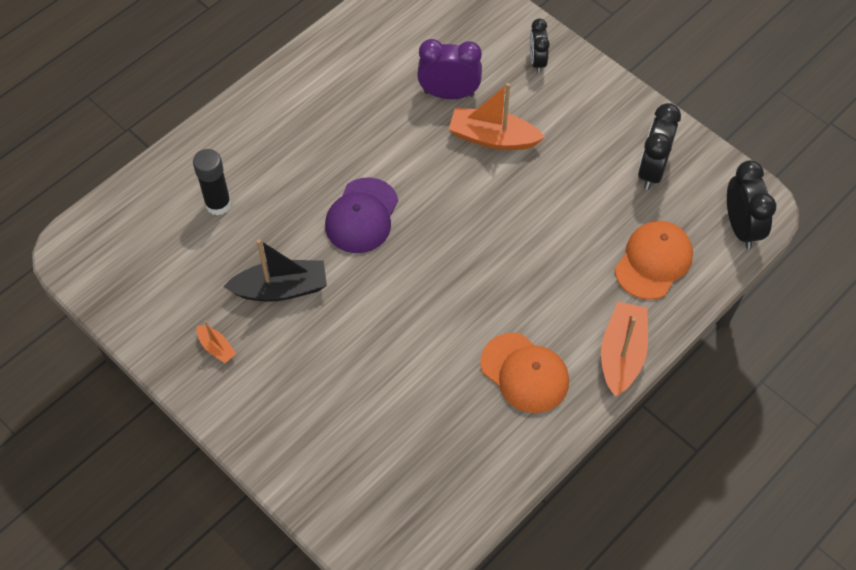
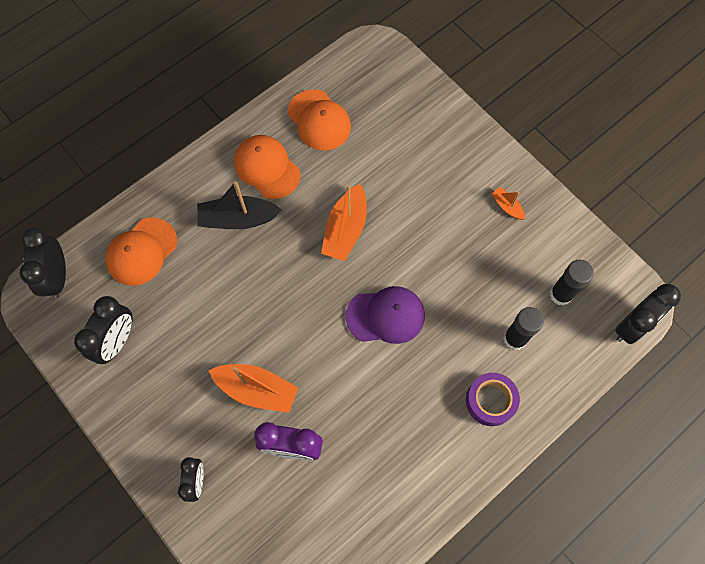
camera: 175 degrees left, 10 degrees up
(85, 226) = (632, 326): none -> black clock
(161, 252) = (561, 294): none -> black glue stick
(248, 146) = (490, 401): none -> purple tape
(281, 289) = (456, 252): black boat -> black boat (238, 219)
(362, 216) = (385, 316): purple cap -> purple cap turned 60 degrees clockwise
(465, 444) = (319, 120): none -> orange cap
(622, 354) = (188, 176): orange boat -> orange boat (345, 230)

